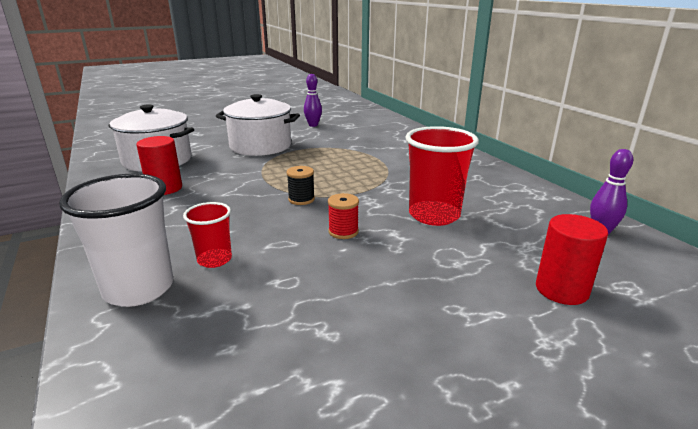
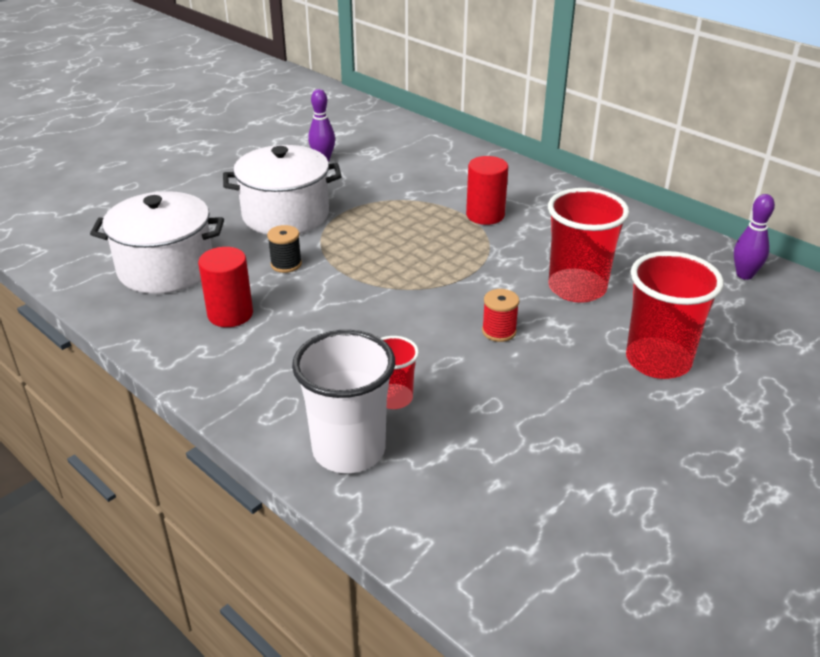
camera: 20 degrees left, 10 degrees up
(301, 199) = (417, 296): black spool -> black spool (286, 264)
(471, 280) = (658, 361): none -> red cup
(561, 290) = (737, 352): red cylinder -> red cylinder (485, 215)

